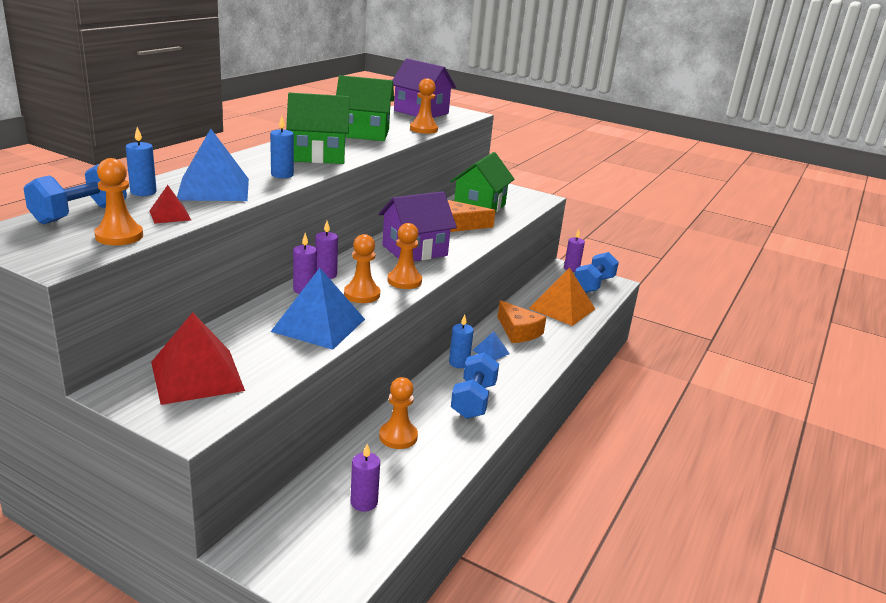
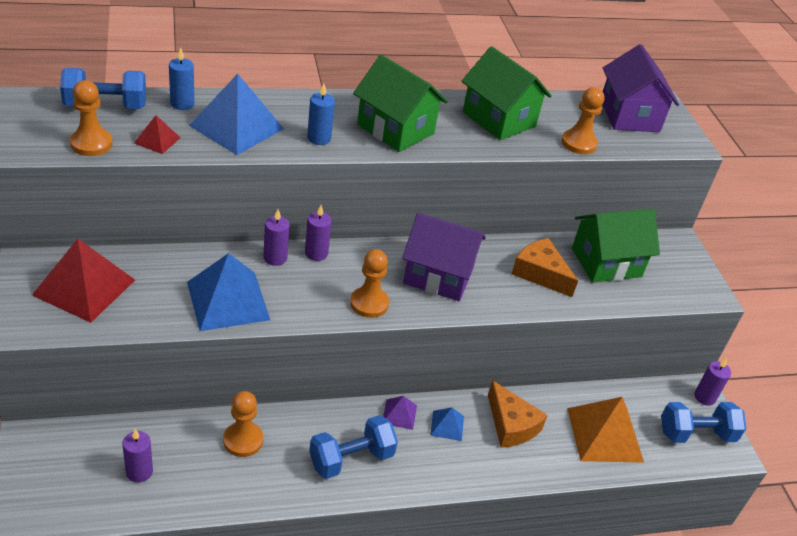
camera: 45 degrees right, 15 degrees up
(362, 294) = (310, 293): orange pawn -> none
(459, 363) = (399, 414): blue candle -> purple pyramid
(518, 331) = (511, 425): orange cheese -> orange cheese turned 45 degrees counterclockwise

